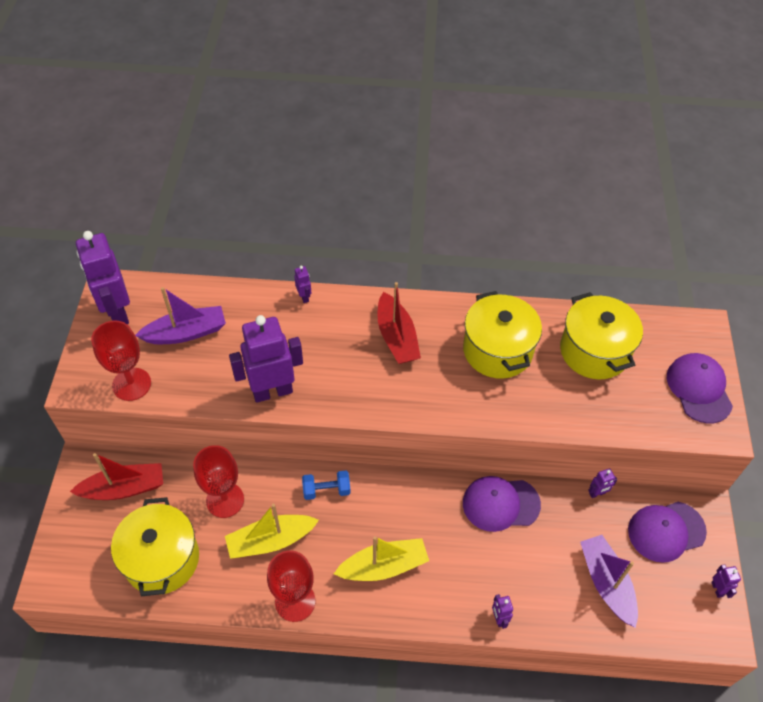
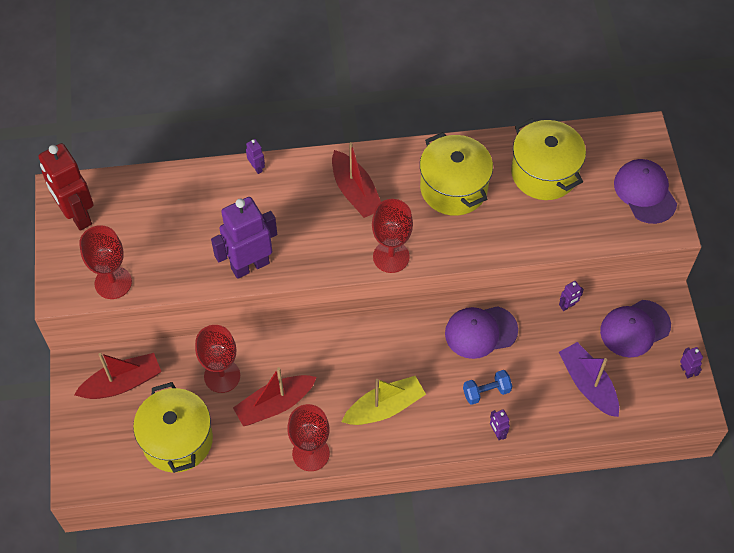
camera: 10 degrees left, 5 degrees up
(117, 312) = (77, 215): purple robot -> red robot
(186, 333) = (151, 223): purple boat -> none
(270, 541) = (275, 404): yellow boat -> red boat
(326, 490) = (316, 349): blue dumbbell -> blue dumbbell (486, 392)
(419, 408) = (391, 257): none -> red goblet

